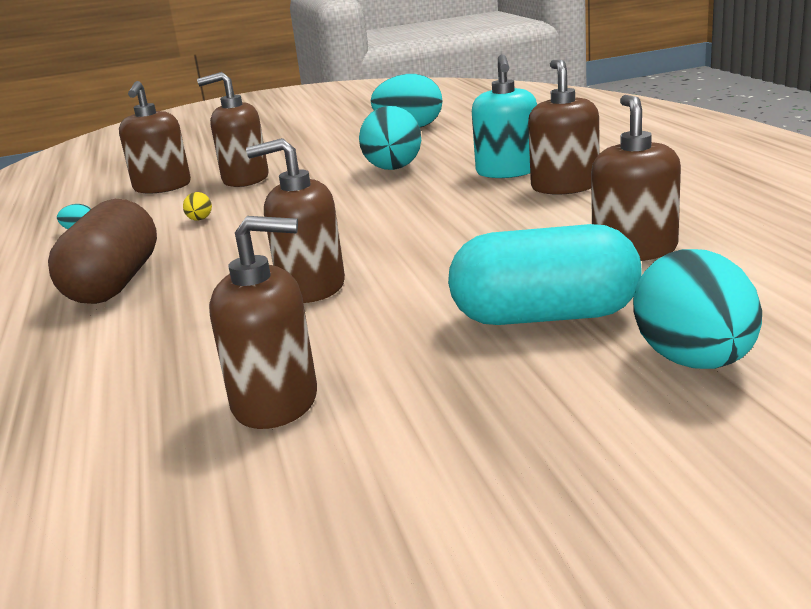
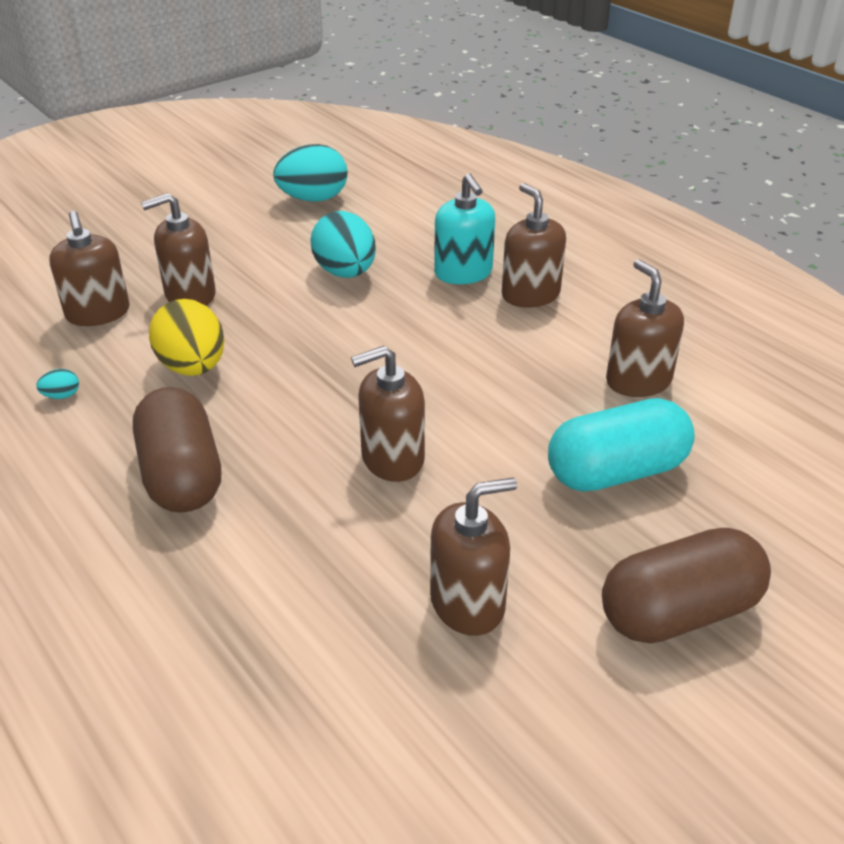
camera: 25 degrees left, 15 degrees up
(200, 220) = (193, 367): yellow egg -> yellow egg, size x2.45
(518, 445) = (679, 612): none -> brown capsule
(695, 361) = (749, 507): turquoise egg -> none

